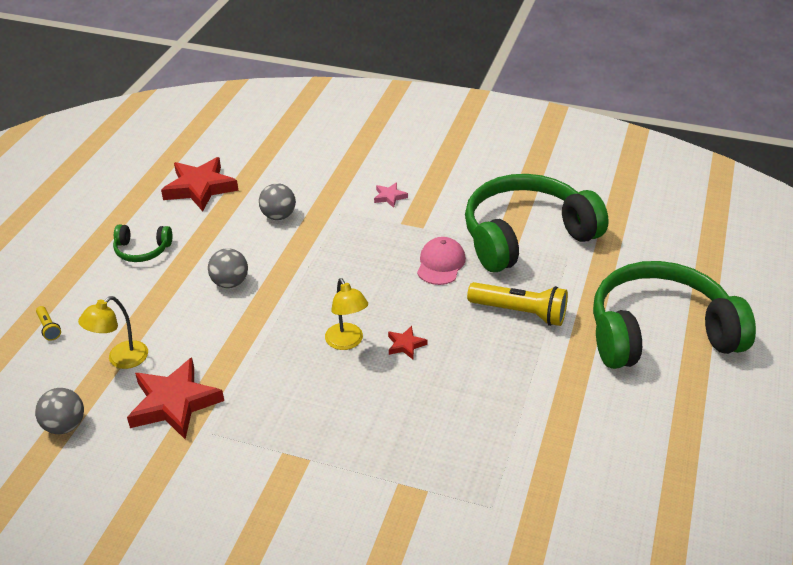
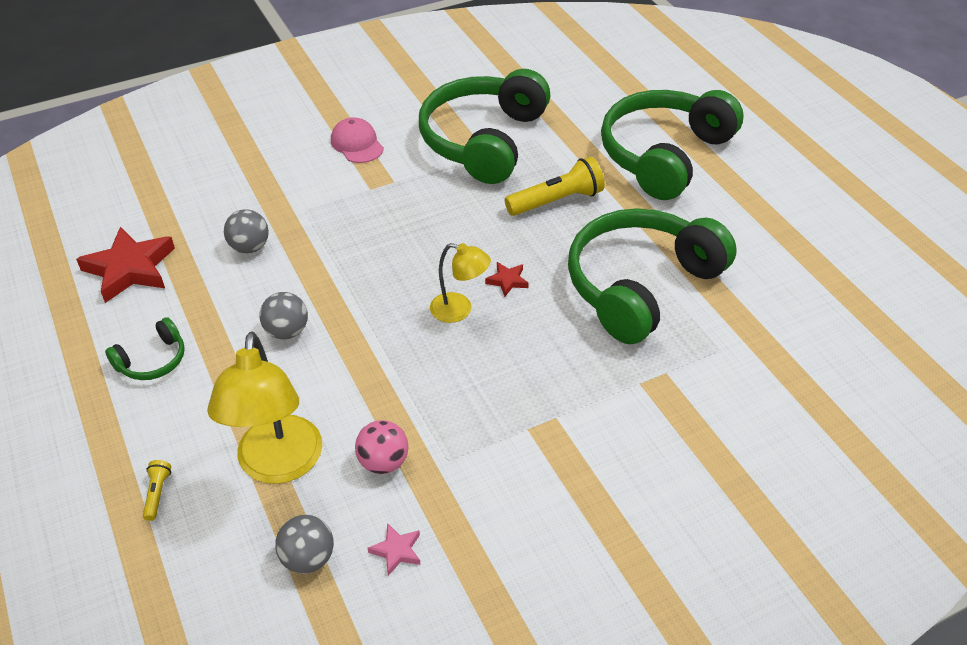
camera: 45 degrees left, 5 degrees up
(49, 328) = (157, 493): yellow flashlight -> yellow flashlight turned 105 degrees counterclockwise
(121, 360) = (278, 465): yellow lamp -> yellow lamp, size x1.78
(174, 403) = (383, 462): red star -> pink ball
(389, 197) = (330, 172): pink star -> pink star (396, 551)
(441, 264) = (448, 201): pink cap -> pink cap (357, 144)
(497, 416) = (641, 286): none -> green headphones

